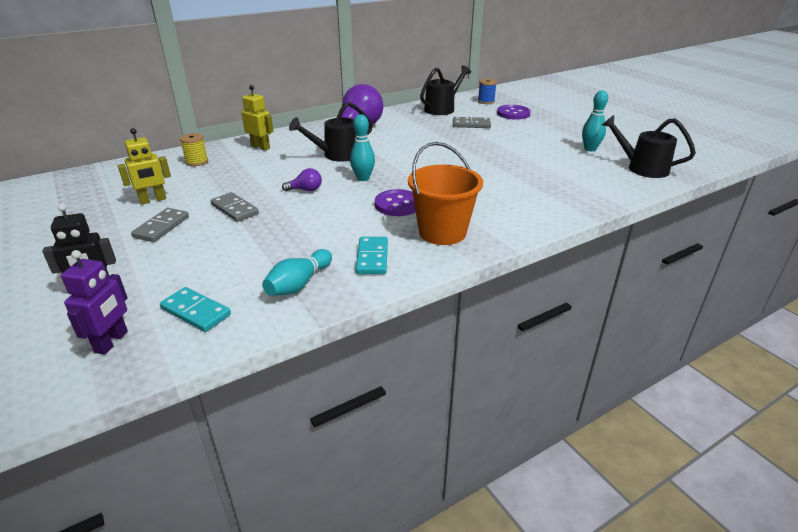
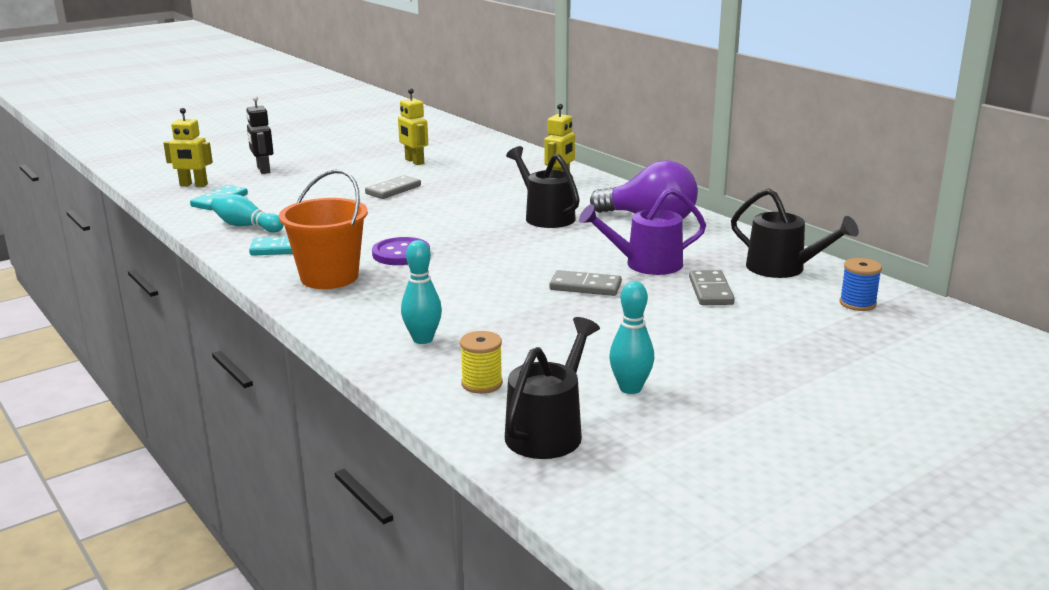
camera: 85 degrees right, 10 degrees down
(112, 342) = (193, 185): purple robot -> yellow robot
(161, 227) = (359, 172): grey domino -> grey domino (585, 287)
(197, 162) = (508, 162): yellow spool -> yellow spool (482, 384)
(305, 190) = (439, 211): purple light bulb -> none
(363, 178) = (474, 233): turquoise bowling pin -> turquoise bowling pin (423, 339)
(432, 135) = (645, 264): none -> purple watering can
(513, 113) = (798, 326): purple button -> none

